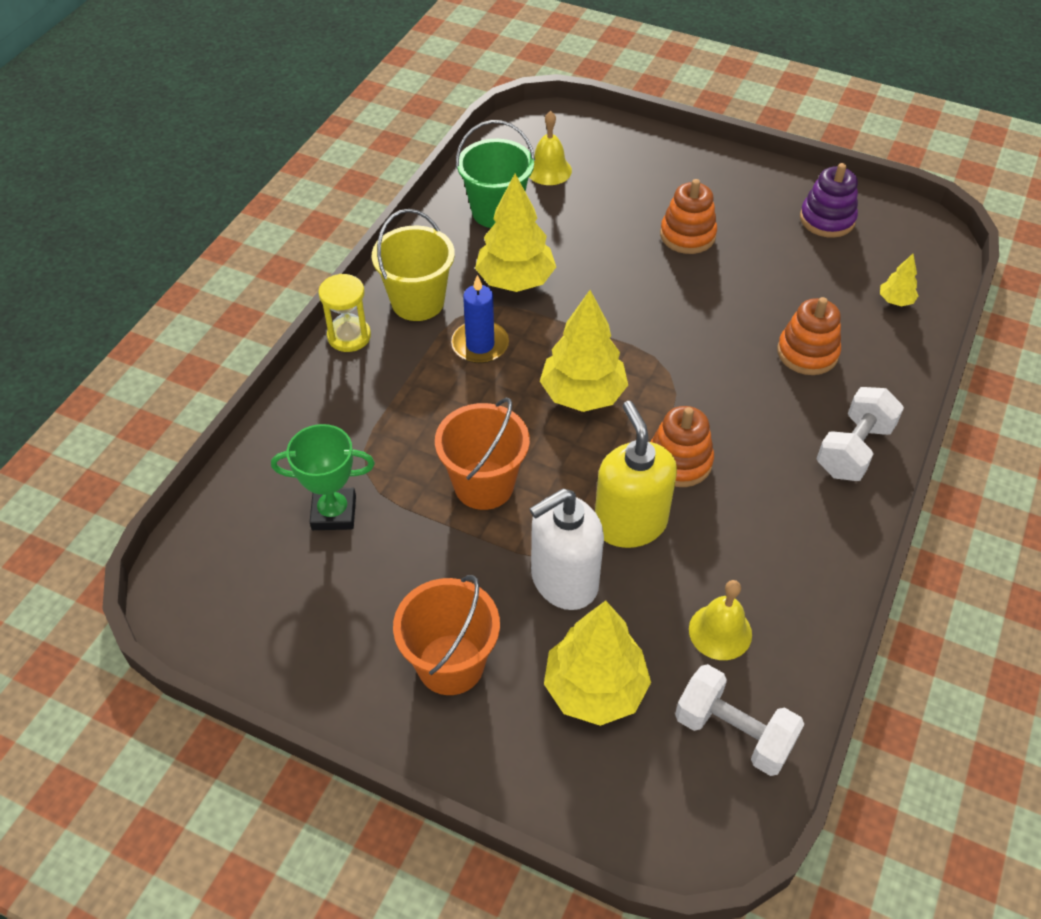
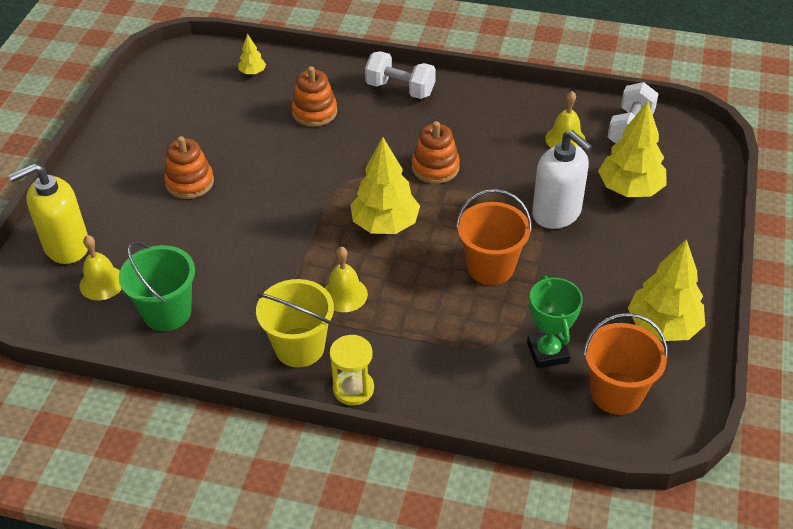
camera: 100 degrees left, 5 degrees down
(450, 664) = (645, 259): orange bucket -> orange bucket (616, 393)
(480, 345) = (344, 294): blue candle -> yellow bell
(515, 281) = (261, 283): yellow tree -> yellow tree (663, 326)
(630, 523) = (497, 186): yellow soap dispenser -> yellow soap dispenser (66, 246)
(827, 219) = (163, 107): purple stacking toy -> none

